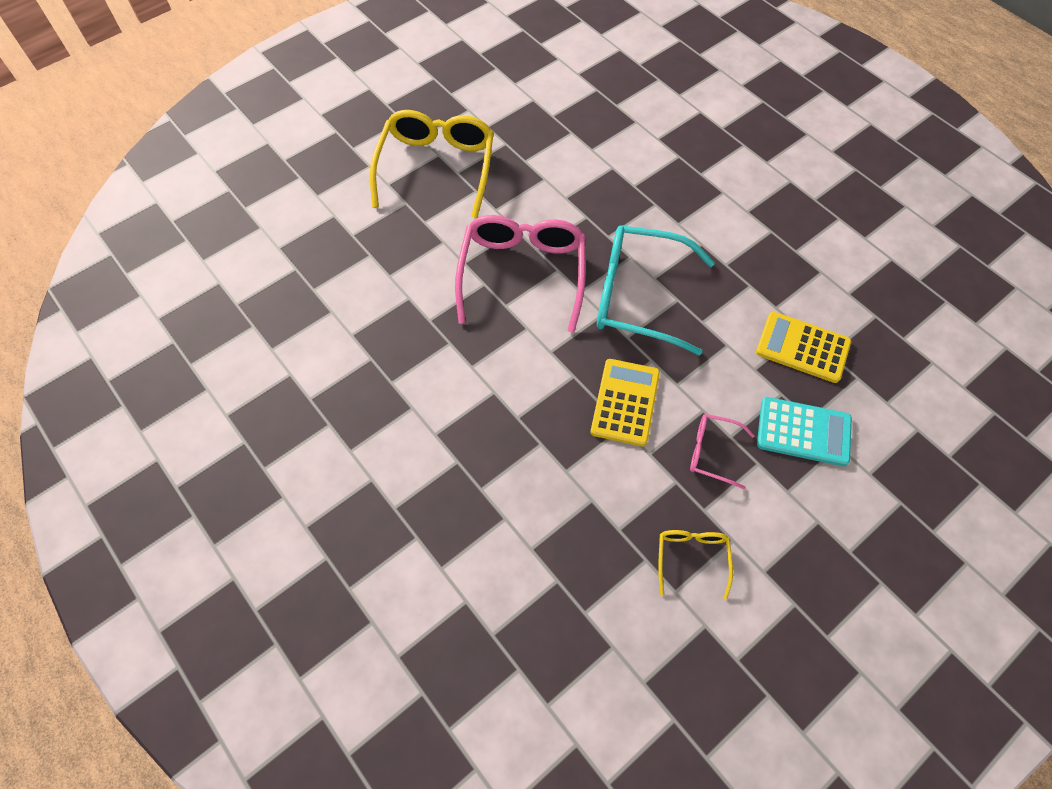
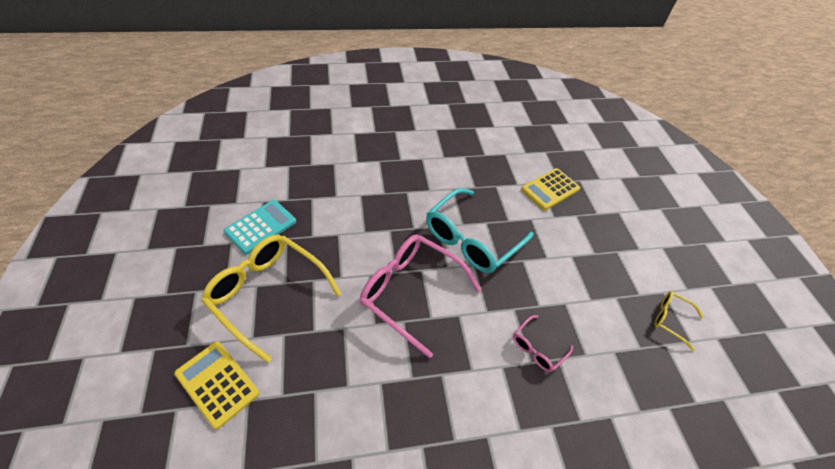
camera: 65 degrees left, 10 degrees down
(625, 402) = (547, 291): yellow calculator -> yellow calculator (217, 383)
(712, 452) = (602, 268): pink glasses -> pink glasses (537, 348)
(803, 432) = (604, 220): turquoise calculator -> turquoise calculator (261, 227)

